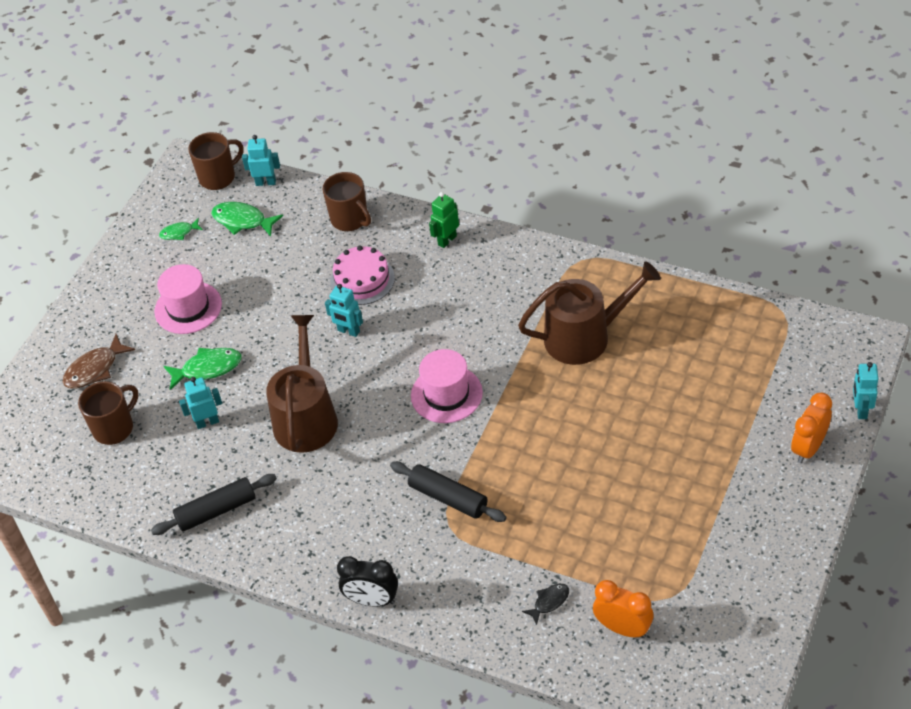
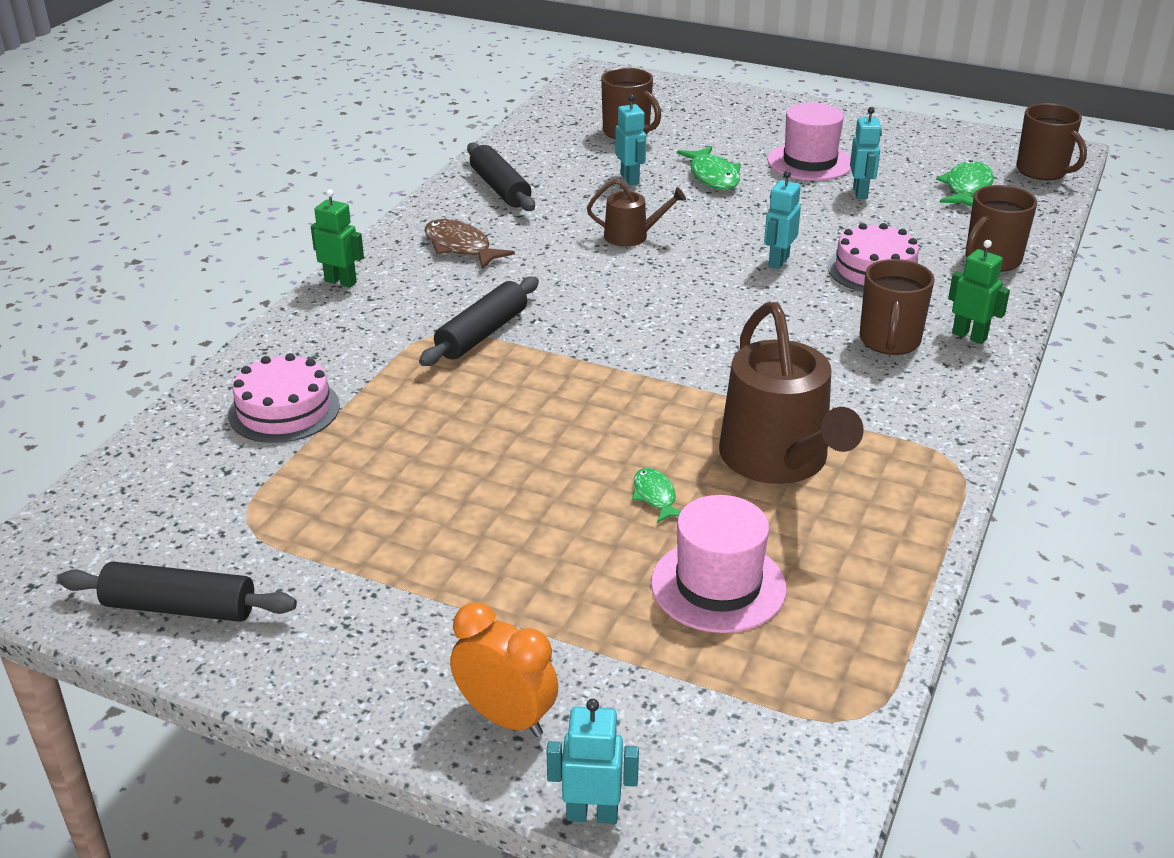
camera: 85 degrees right, 15 degrees down
(95, 369) = (712, 119): brown fish -> brown fish (460, 247)
(179, 232) = (935, 152): green fish -> green fish (655, 496)
(266, 182) = (1044, 201): turquoise robot -> turquoise robot (860, 193)
(306, 417) = (631, 236): brown watering can -> brown watering can, size x0.51
(372, 600) = (341, 282): black clock -> green robot
(446, 394) = (663, 333): pink hat -> pink hat (718, 585)
(454, 278) = (889, 341): none -> brown mug
(549, 602) = (284, 410): black fish -> pink cake
(623, 628) = (212, 472): orange clock -> none
(751, 613) = (180, 607): none -> black rolling pin

